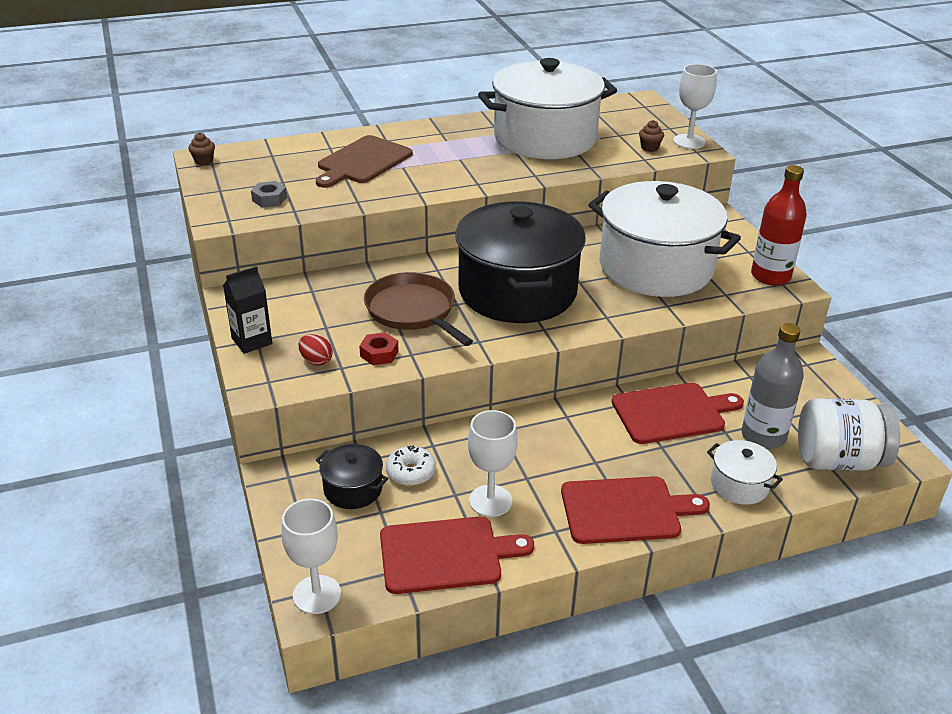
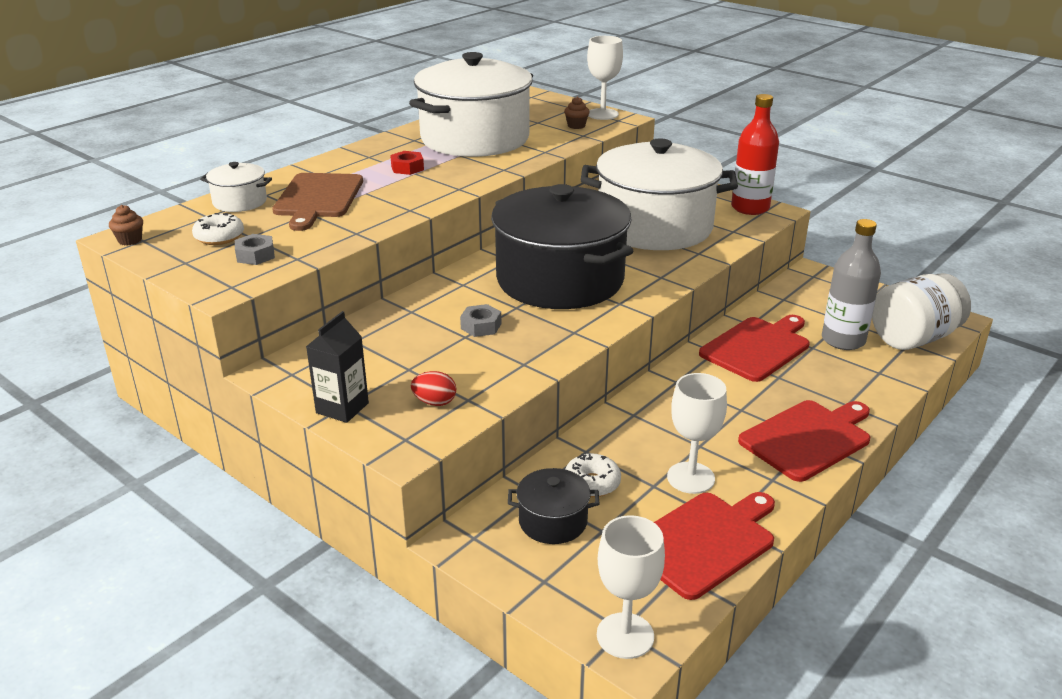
camera: 30 degrees left, 5 degrees down
(262, 176) = (219, 237): none -> white donut
(379, 354) = (492, 374): red nut -> red nut (407, 168)
(413, 311) = (481, 326): brown pan -> grey nut
(739, 485) = (868, 383): white pot -> white pot (240, 202)

